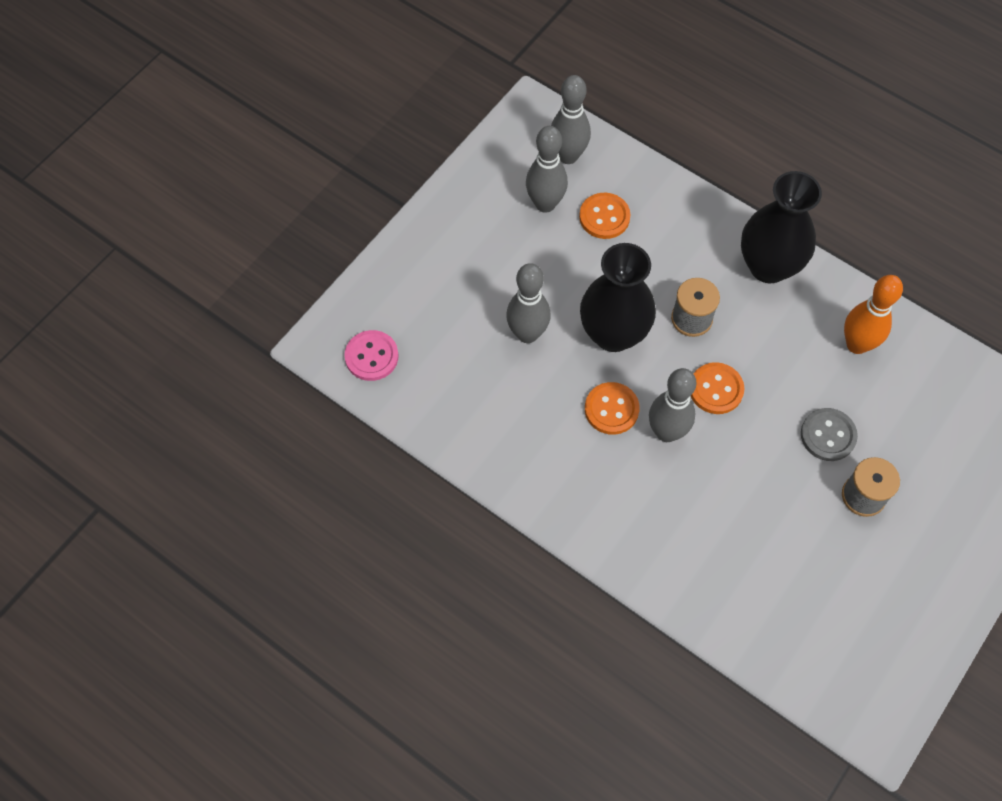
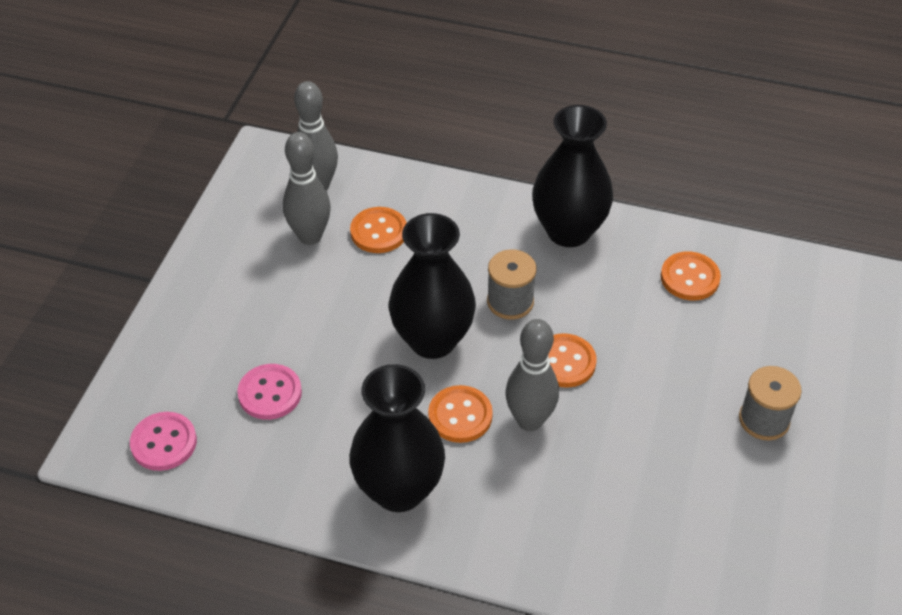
camera: 20 degrees left, 15 degrees down
(466, 340) = (270, 393): none -> pink button
(527, 334) = (337, 367): grey bowling pin -> none
(540, 457) = (399, 490): none -> black vase
(828, 435) = (700, 372): grey button -> none
(857, 344) = (689, 278): orange bowling pin -> orange button

